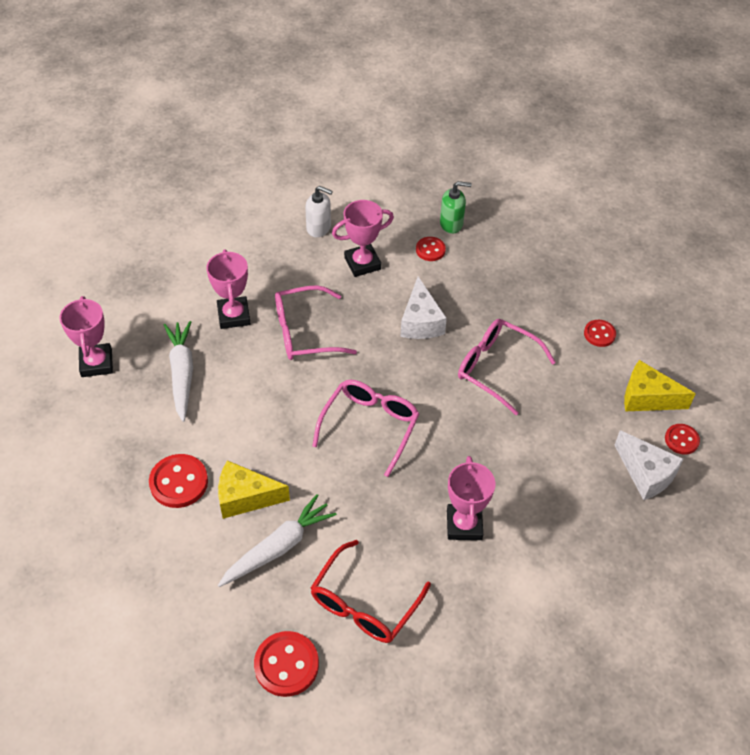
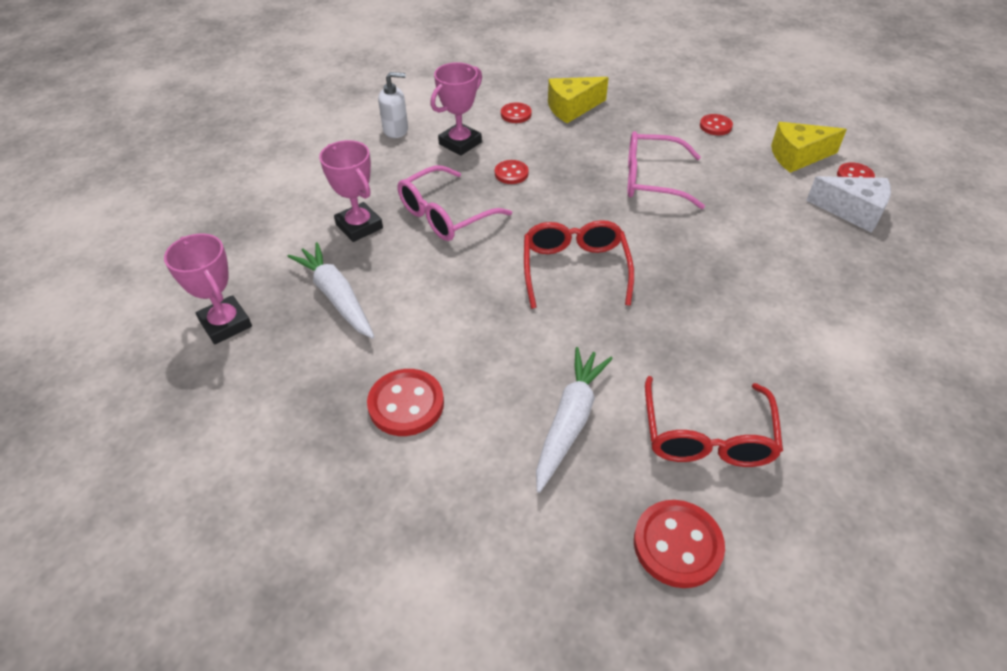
camera: 25 degrees left, 5 degrees down
(245, 497) = (495, 387): yellow cheese -> yellow cheese (572, 108)
(369, 426) = (575, 269): pink glasses -> red glasses
(383, 312) = (511, 173): none -> red button
(421, 322) = (552, 169): white cheese -> none
(451, 224) = (519, 91): green soap dispenser -> none
(464, 525) = (738, 317): pink trophy -> none

